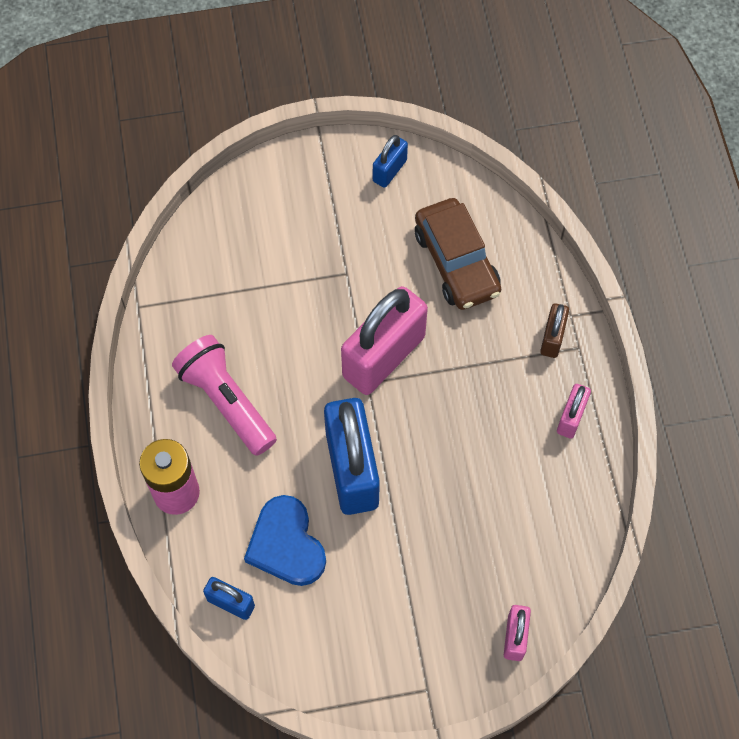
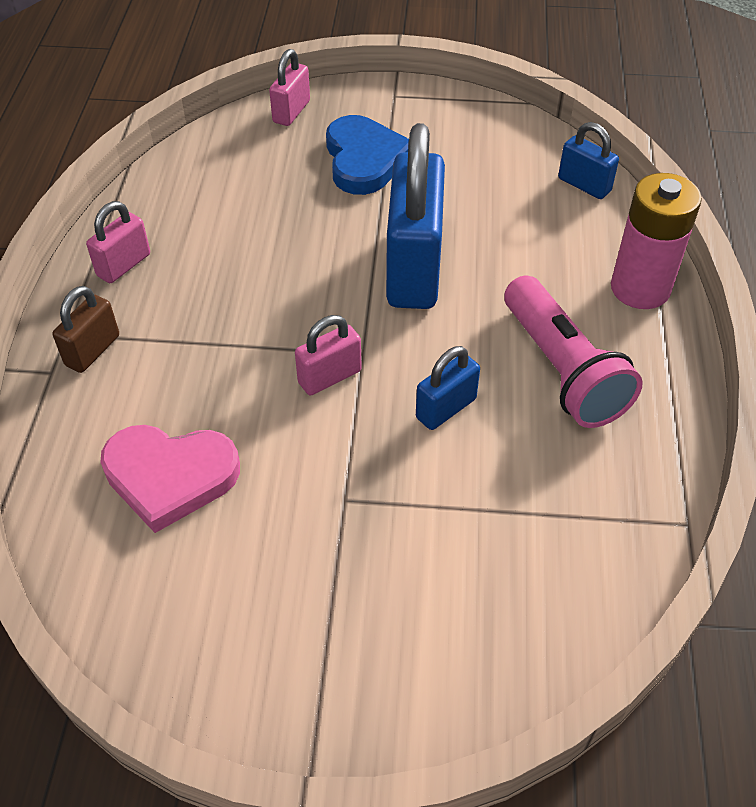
camera: 165 degrees left, 15 degrees down
(286, 544) = (511, 219): blue heart -> blue heart (364, 159)
(383, 357) = (329, 377): pink padlock -> pink padlock, size x0.48
(389, 171) = (209, 656): blue padlock -> blue padlock (446, 408)
(456, 262) = (170, 476): brown car -> pink heart

